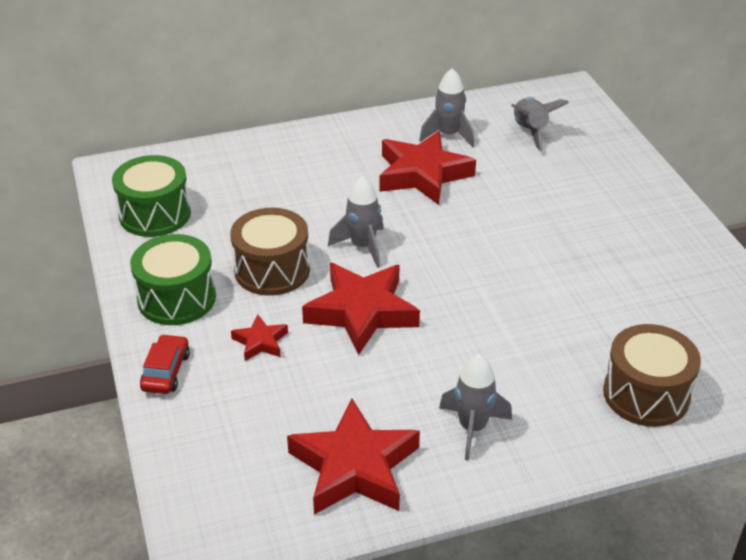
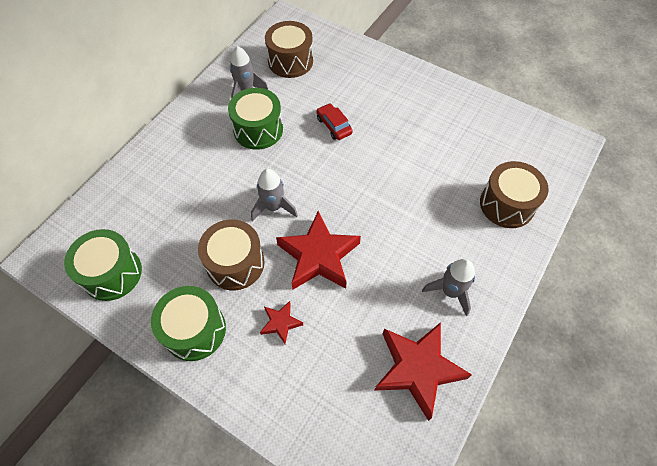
camera: 40 degrees left, 20 degrees up
(166, 371) = (244, 392): red car -> red car (334, 126)
(423, 174) = (258, 130): red star -> green drum
(530, 132) = (290, 61): grey rocket -> brown drum

